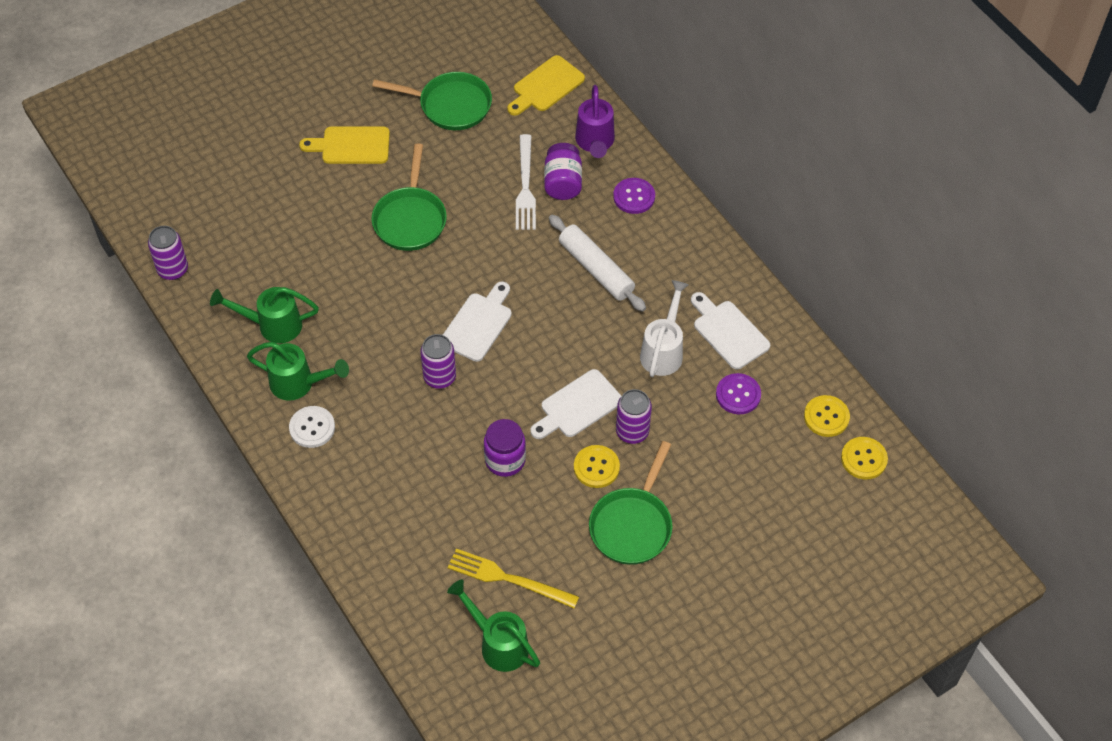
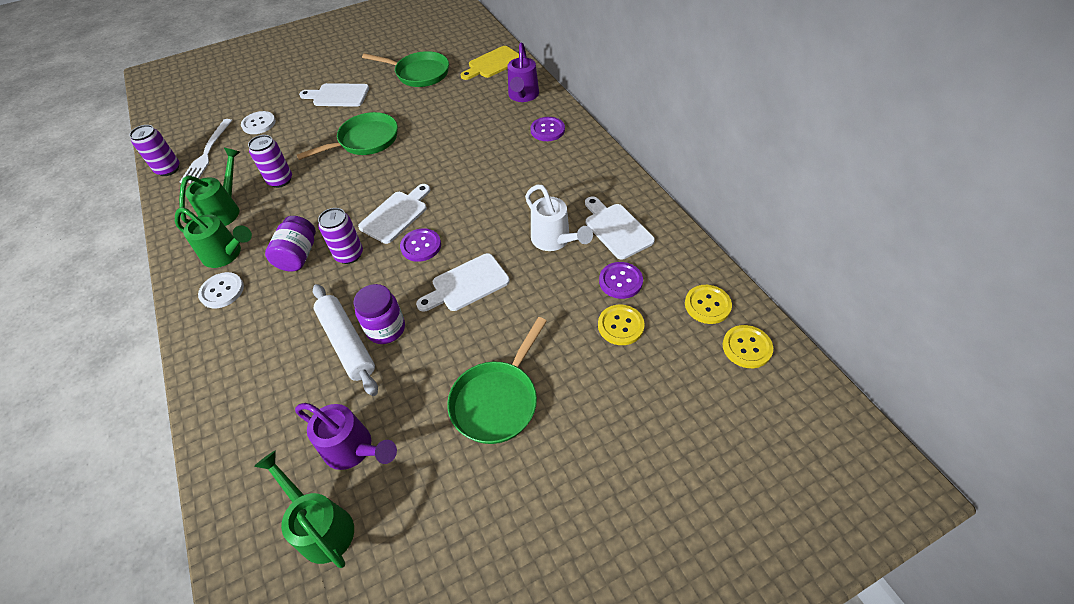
camera: 10 degrees right, 5 degrees down
(261, 195) = (259, 124): none -> white button
(272, 325) = (225, 210): green watering can -> green watering can turned 105 degrees clockwise
(351, 146) = (338, 95): yellow cutting board -> white cutting board
(410, 219) = (365, 141): green pan -> green pan turned 135 degrees counterclockwise
(508, 578) = (354, 450): yellow fork -> purple watering can
(517, 363) = (421, 246): none -> purple button
(525, 186) = (462, 122): white fork -> white fork (207, 153)
(562, 183) = (492, 120): purple jar -> purple jar (298, 256)
(596, 269) = (506, 178): white rolling pin -> white rolling pin (347, 343)
(596, 467) = (472, 340): yellow button -> yellow button (620, 326)
(632, 432) = (513, 309): purple can -> purple can (280, 180)
(663, 350) = (555, 241): white watering can -> white watering can turned 120 degrees clockwise

